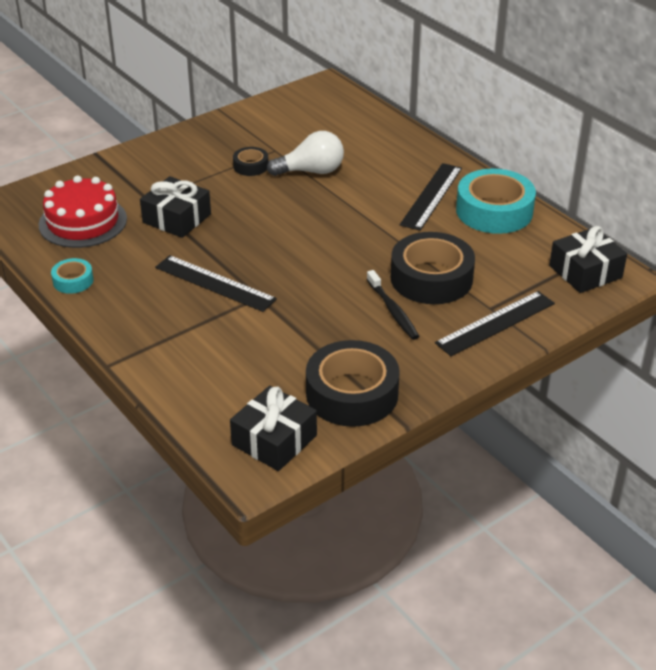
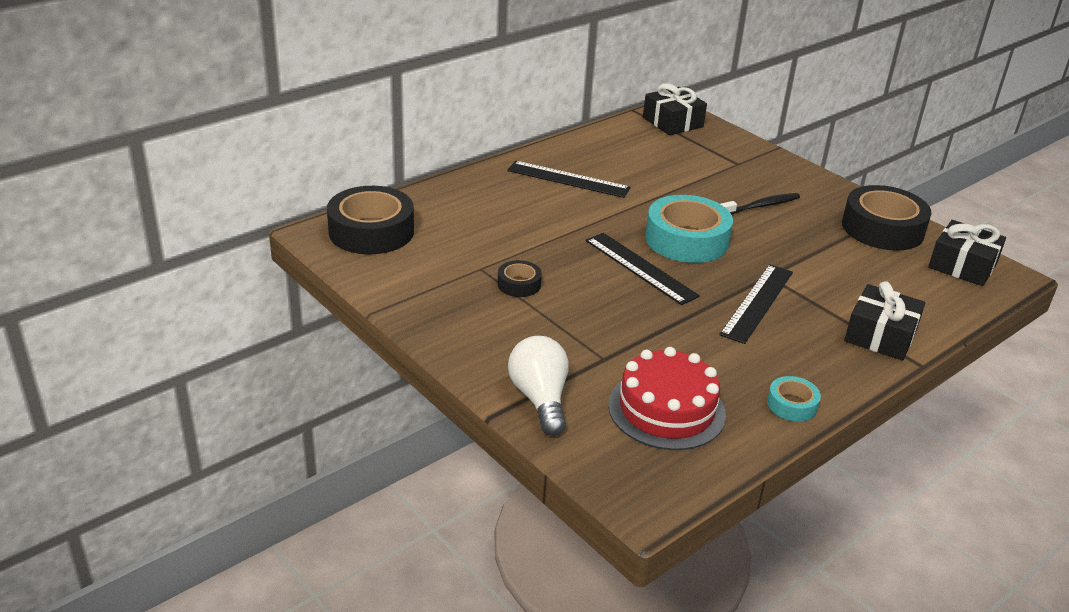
camera: 95 degrees left, 5 degrees down
(177, 218) = (642, 334): black gift -> black gift (880, 335)
(311, 171) = (527, 244): white light bulb -> white light bulb (540, 399)
(431, 278) = (705, 186): black tape -> black tape (371, 231)
(494, 211) = (589, 151): turquoise tape -> turquoise tape (686, 240)
(495, 323) = (758, 163): black ruler -> black ruler (640, 268)

